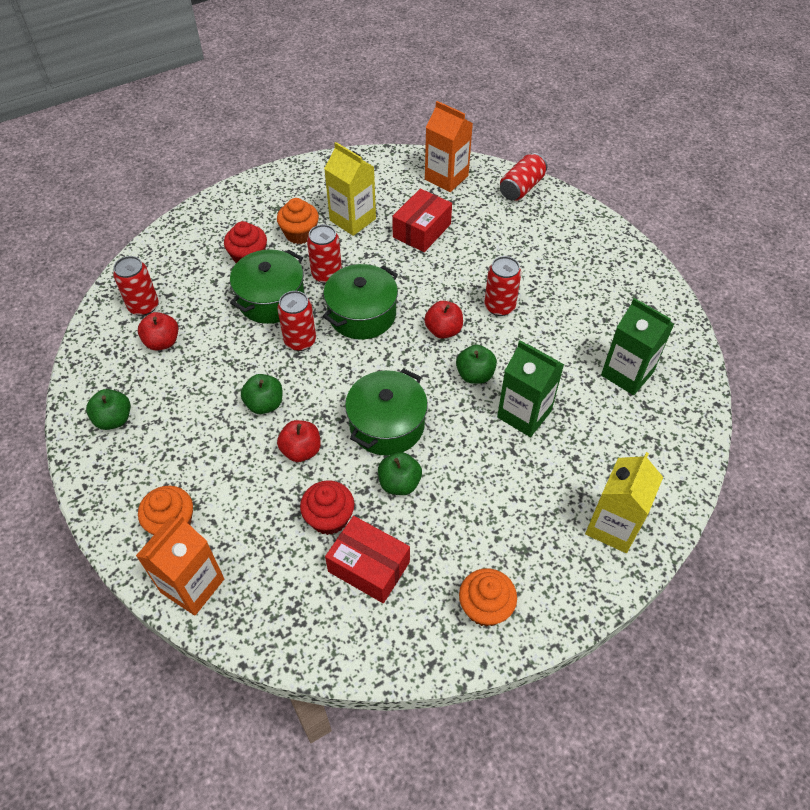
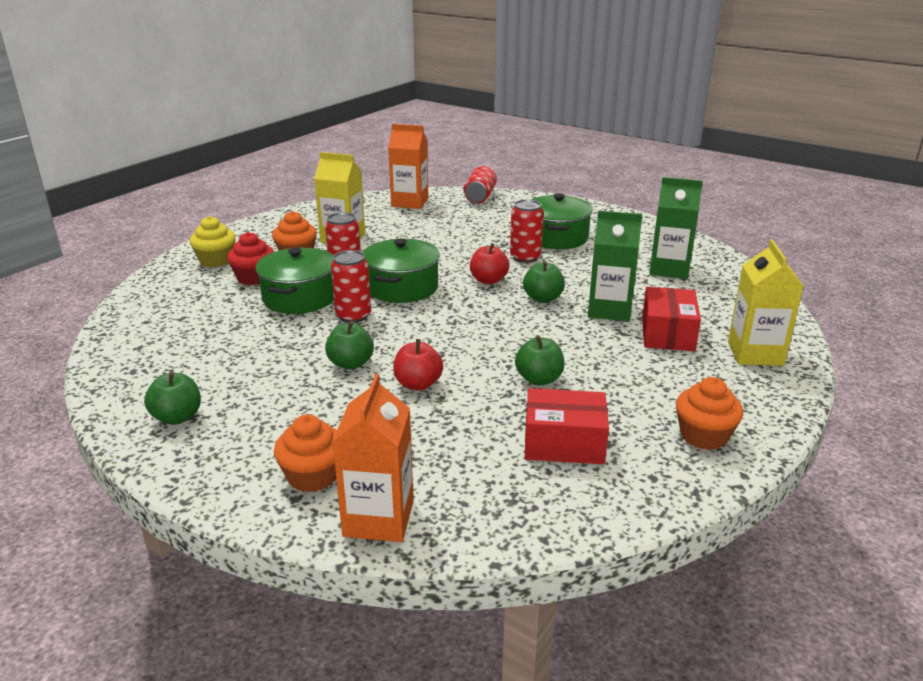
camera: 25 degrees left, 25 degrees down
(143, 306) = (156, 331): red can -> none
(162, 342) = (197, 350): red apple -> none
(230, 220) = (216, 260): none -> yellow cupcake
(329, 518) = (490, 421): red cupcake -> none
(387, 424) = (490, 346): green pot -> green pot (556, 237)
(422, 230) = (414, 232): red box -> red box (667, 334)

